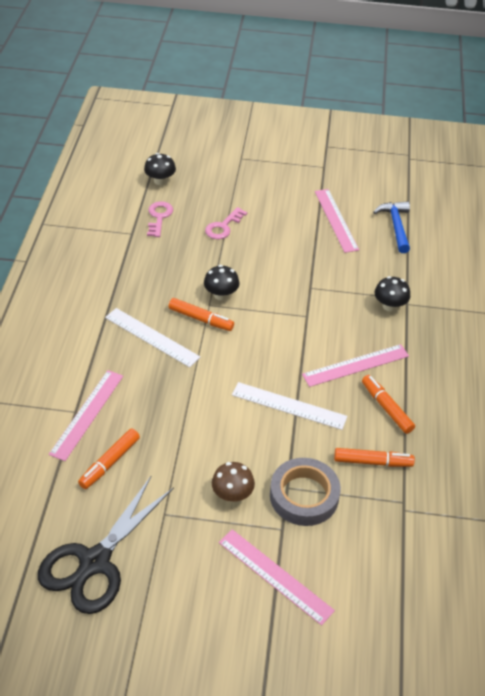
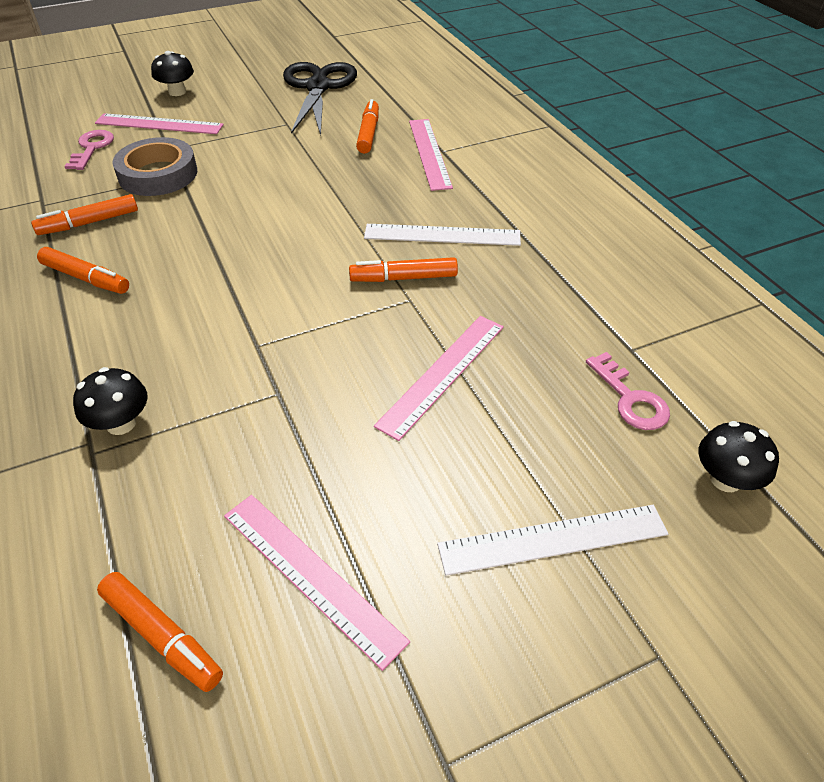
camera: 150 degrees right, 0 degrees up
(221, 295) = (406, 320): black mushroom -> black mushroom (177, 92)
(223, 227) = (511, 436): pink key -> pink key (92, 148)
(232, 494) = (233, 152): brown mushroom -> none
(289, 406) = (218, 234): white ruler -> white ruler (553, 539)
(356, 365) = (148, 310): pink ruler -> pink ruler (442, 374)
(396, 226) = (162, 635): blue hammer -> orange marker

